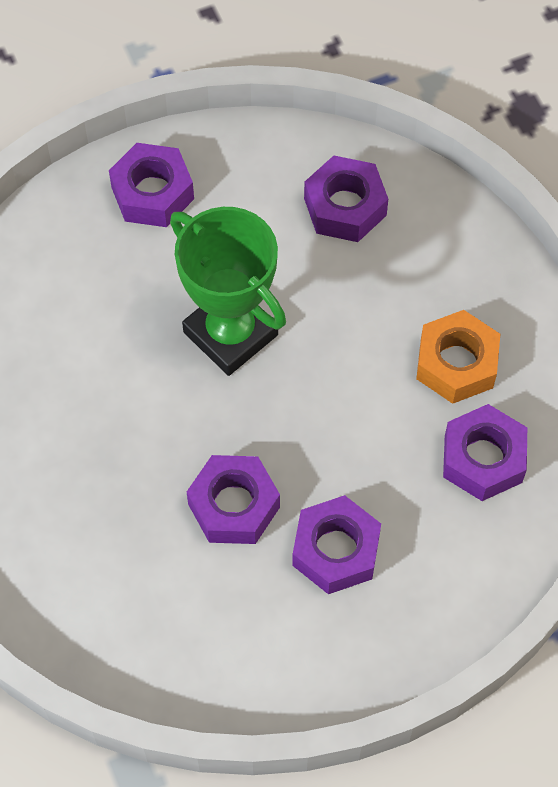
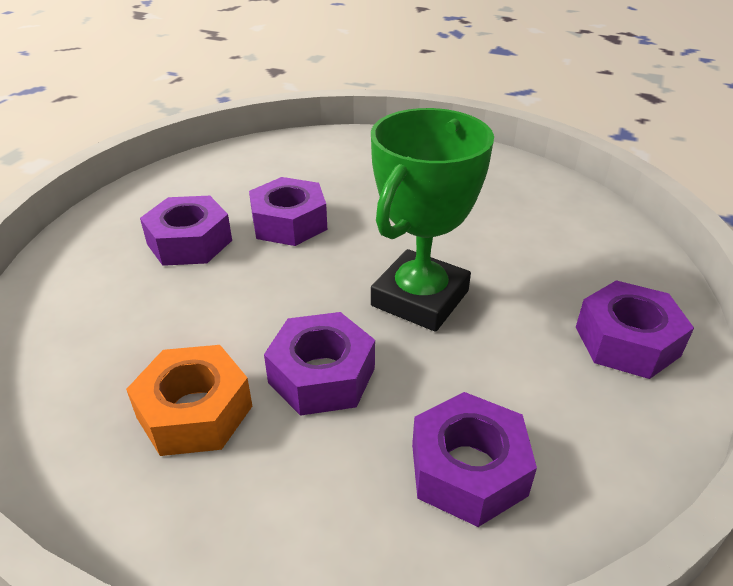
camera: 135 degrees right, 25 degrees down
(230, 333) = (420, 298): green trophy -> green trophy turned 60 degrees counterclockwise
(483, 459) = (105, 358): purple nut -> purple nut (322, 375)

